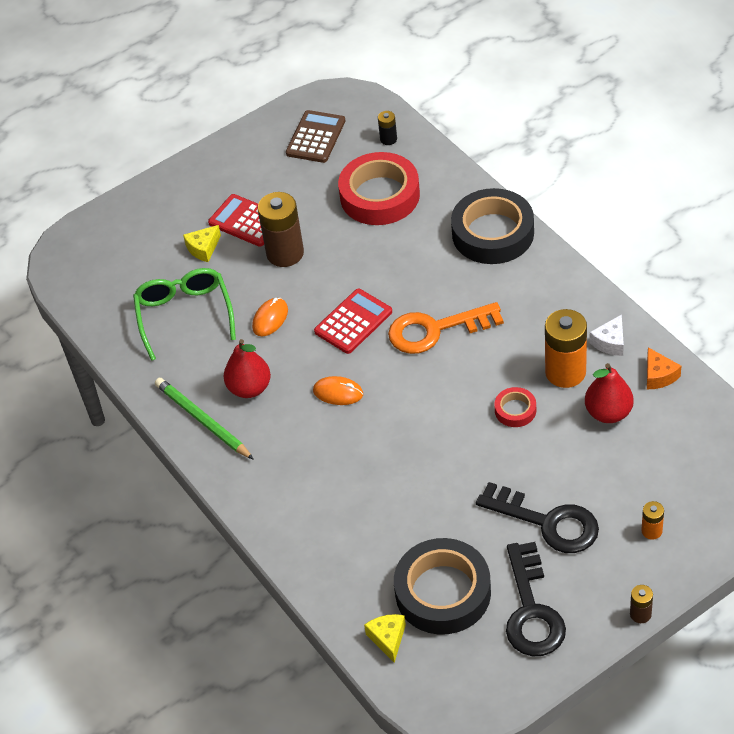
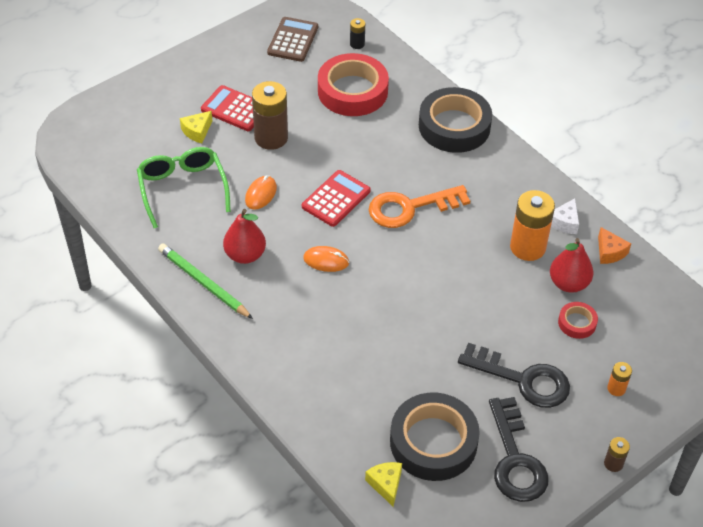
camera: 10 degrees left, 0 degrees up
(515, 410) = (486, 279): red tape -> red tape (577, 323)

